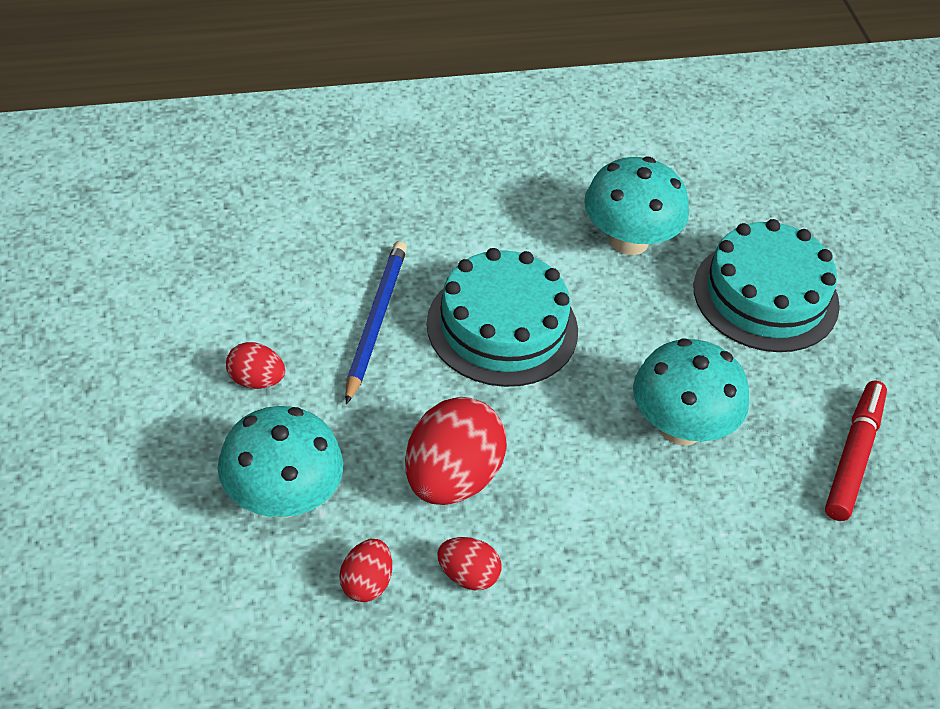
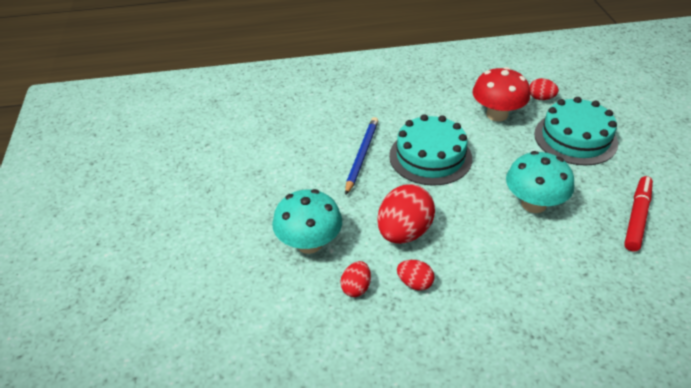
camera: 10 degrees right, 5 degrees down
(255, 380) = (297, 185): red egg -> red egg (541, 98)
(628, 240) = (497, 114): turquoise mushroom -> red mushroom

